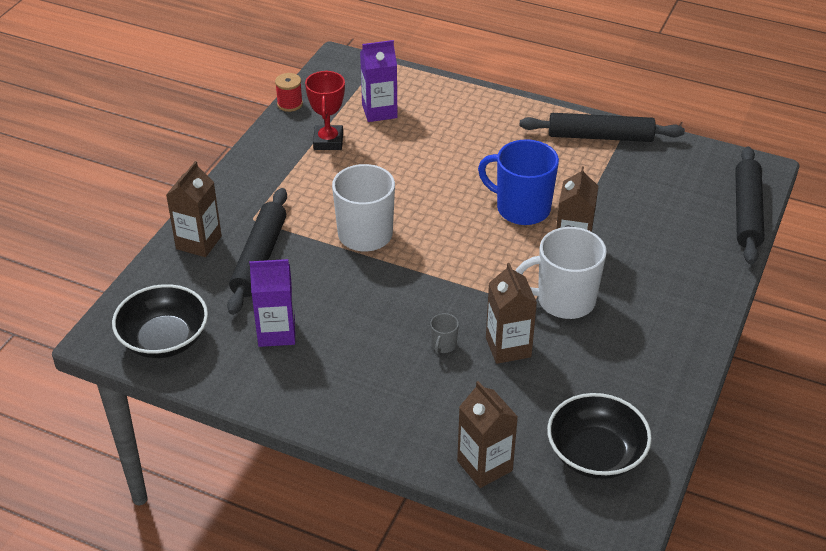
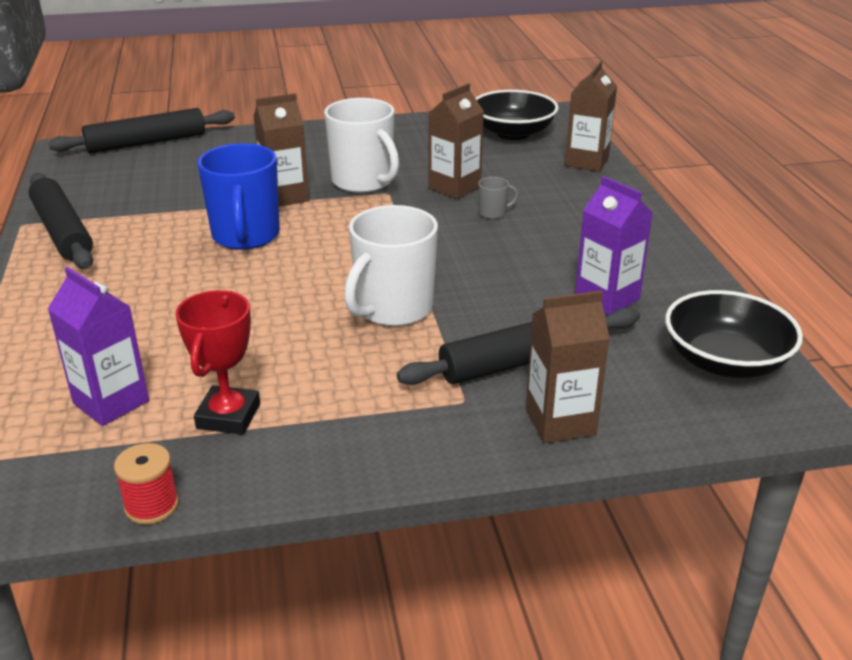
camera: 125 degrees left, 10 degrees down
(328, 141) = (228, 416): red trophy -> red trophy turned 45 degrees counterclockwise

